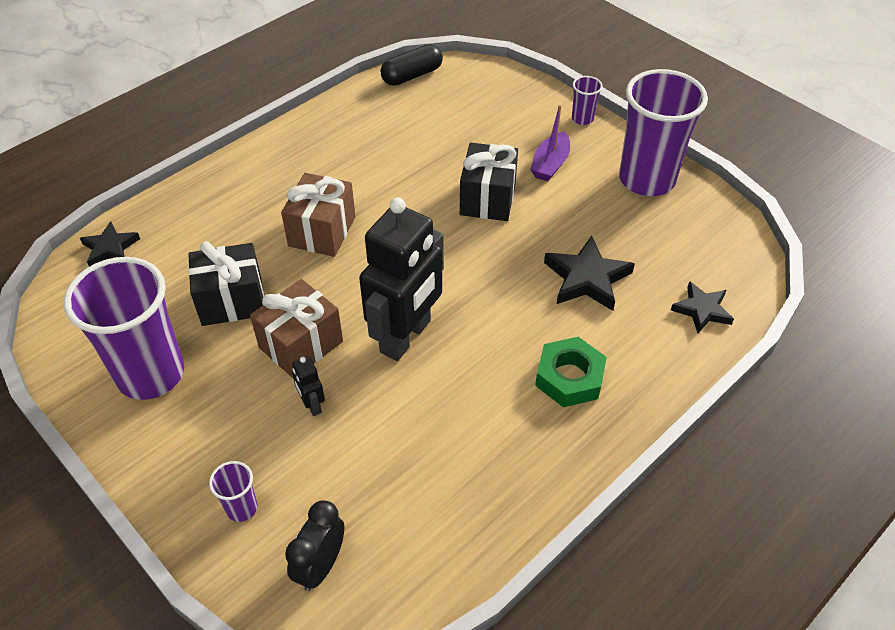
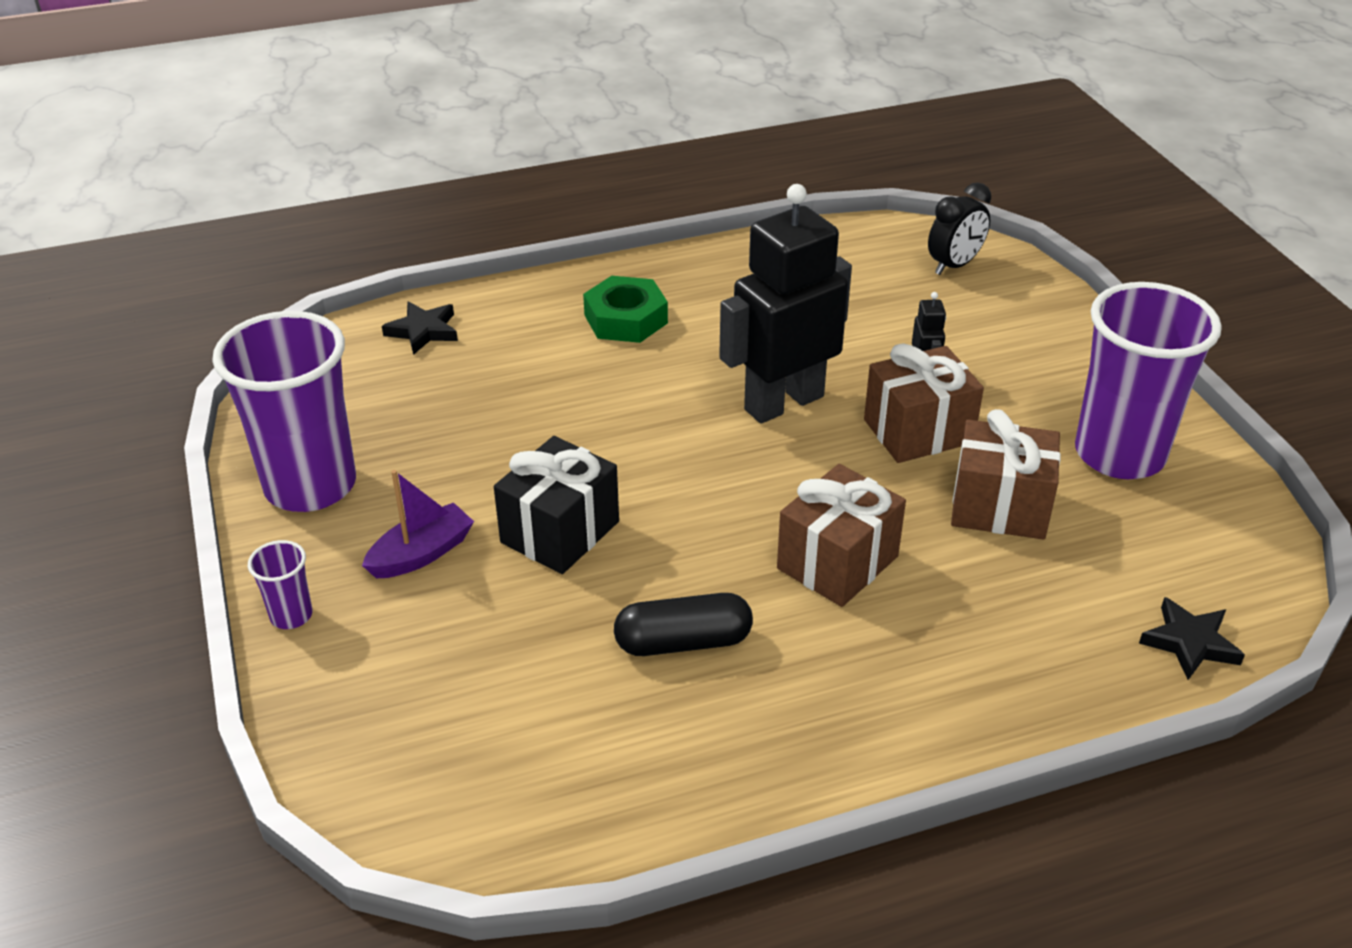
camera: 155 degrees left, 10 degrees down
(232, 301) = (999, 507): black gift -> brown gift
(242, 508) = (1022, 317): purple cup -> none
(412, 75) = (510, 837): black capsule -> black capsule (683, 642)
(587, 278) = (518, 396): black star -> none

